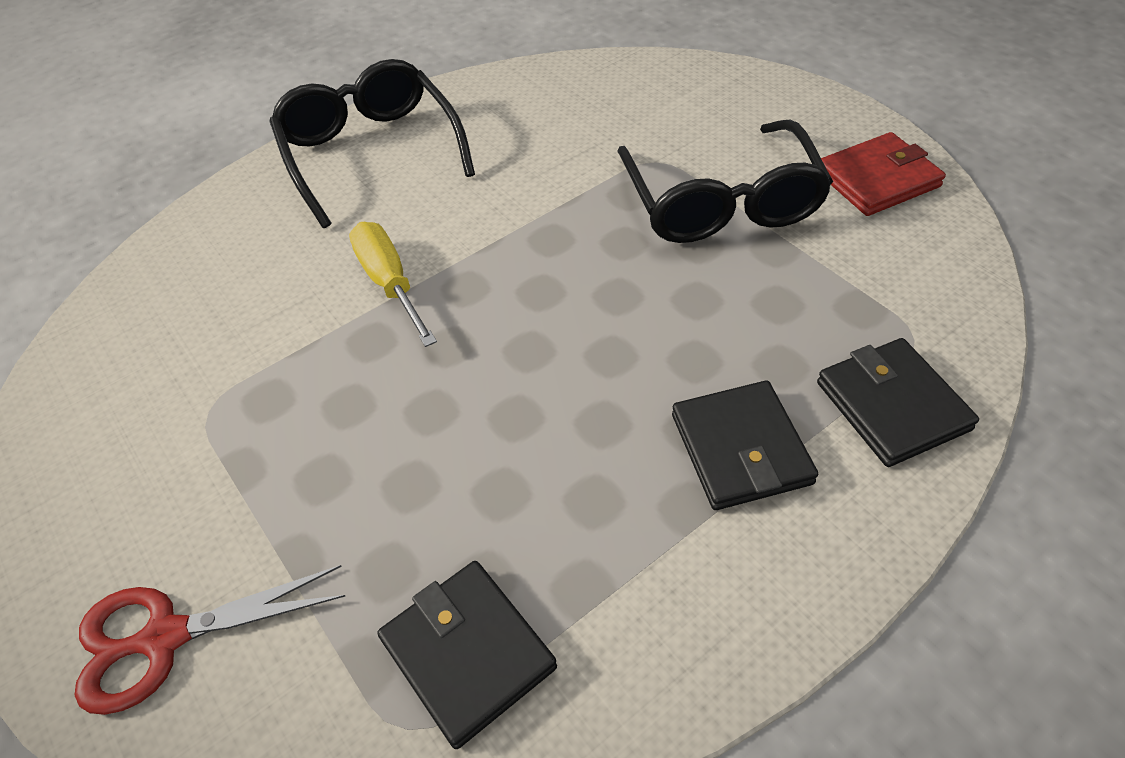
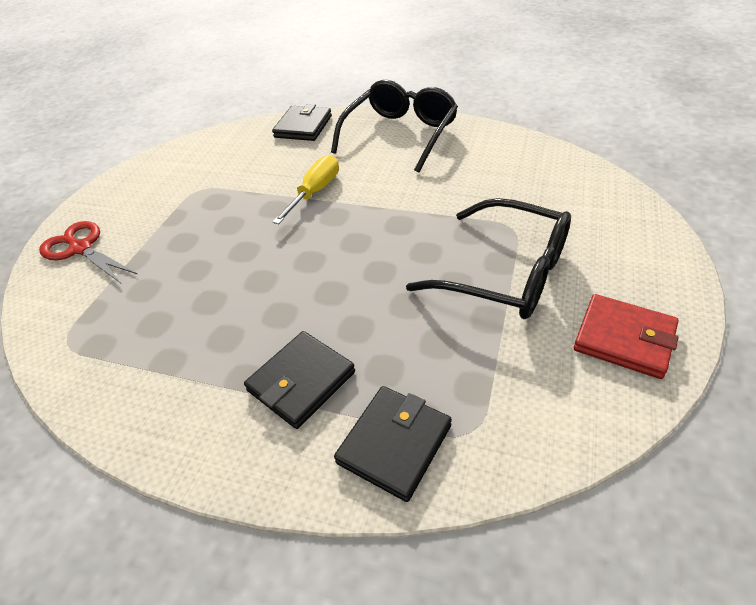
camera: 55 degrees right, 5 degrees down
(468, 653) = (111, 340): black wallet -> black wallet (303, 127)
(721, 202) = (506, 273): black glasses -> black glasses turned 105 degrees counterclockwise

